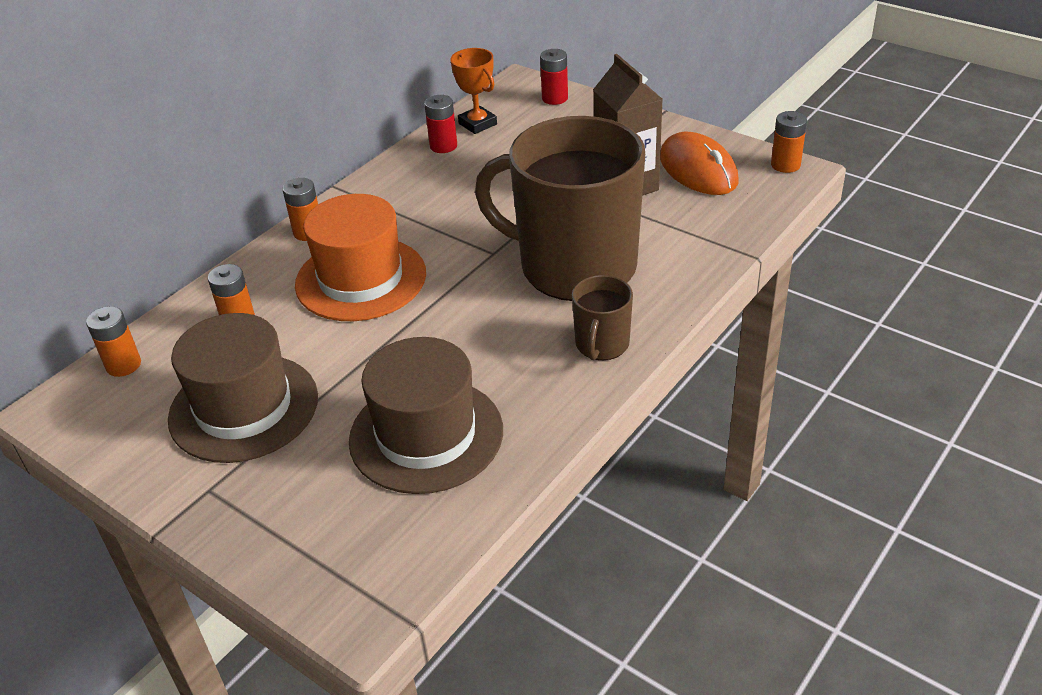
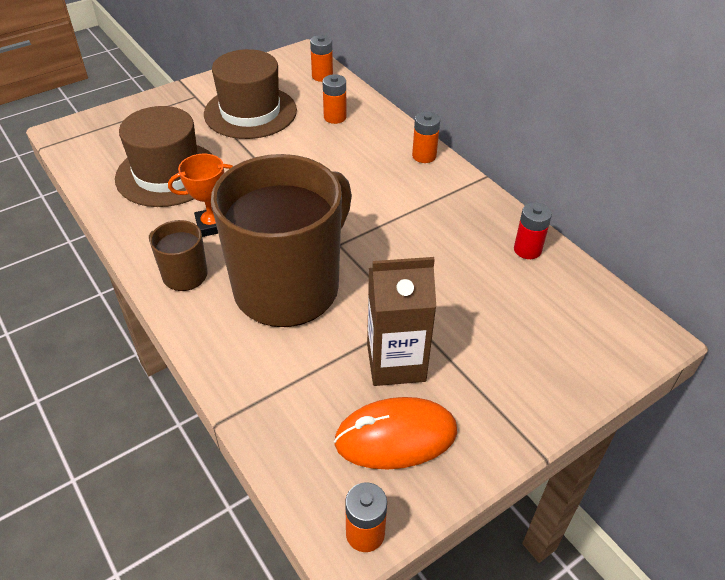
camera: 105 degrees right, 5 degrees up
(361, 279) = (348, 172): orange hat -> none
(477, 124) = (563, 282): orange trophy -> orange trophy (212, 225)
(555, 98) = (603, 358): red battery -> none

